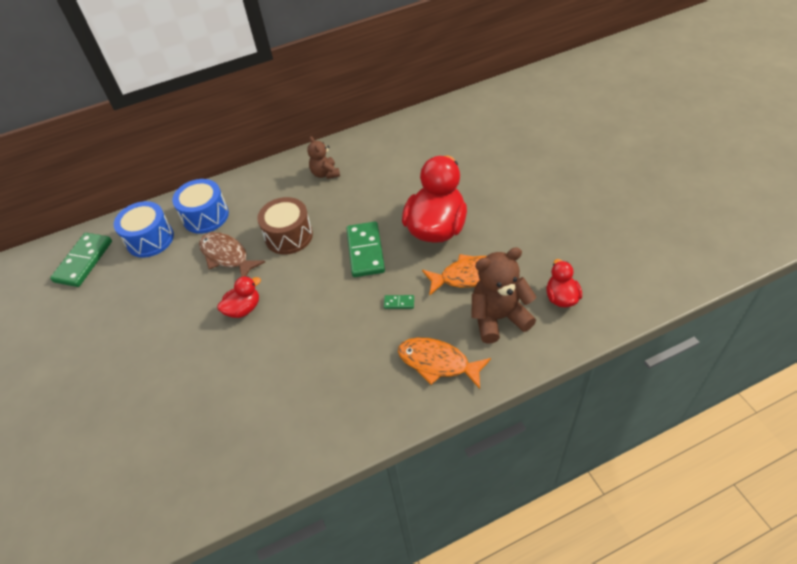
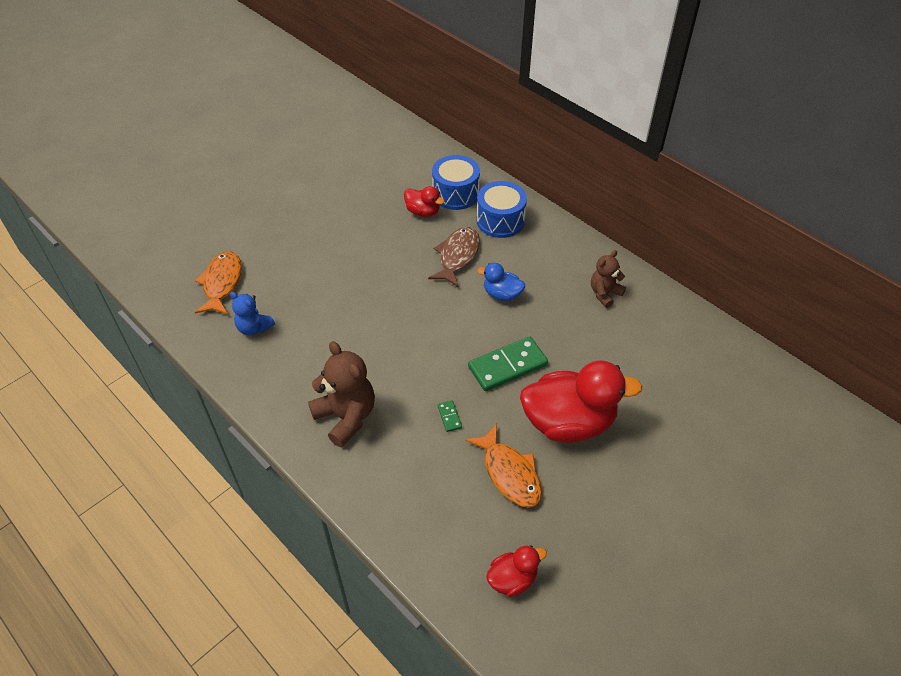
camera: 65 degrees right, 0 degrees up
(84, 261) = (414, 162): green domino -> none
(213, 448) = (254, 328): none -> blue teddy bear
(243, 309) = (400, 293): red duck -> red duck (423, 212)
(289, 236) = (502, 294): brown drum -> blue duck
(438, 363) = (385, 473): orange fish -> orange fish (222, 283)
(498, 318) = (460, 517): brown teddy bear -> brown teddy bear (346, 417)

